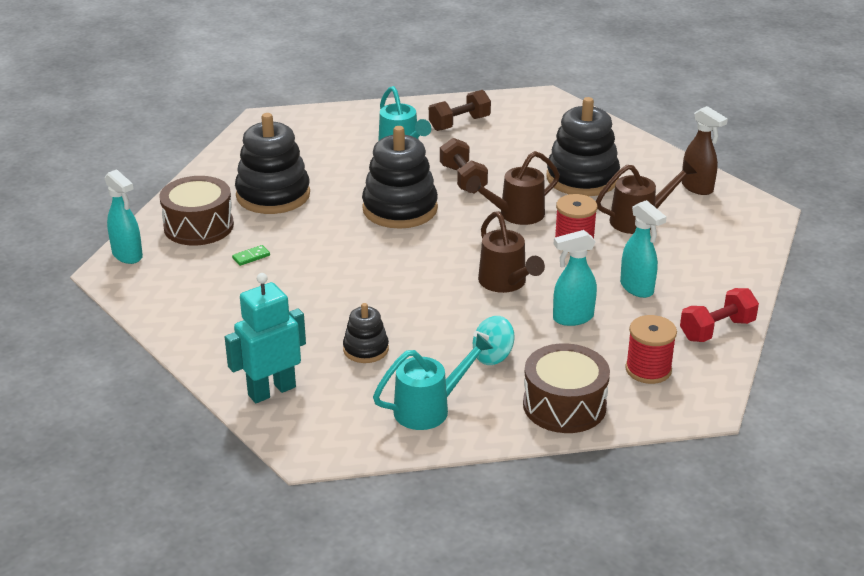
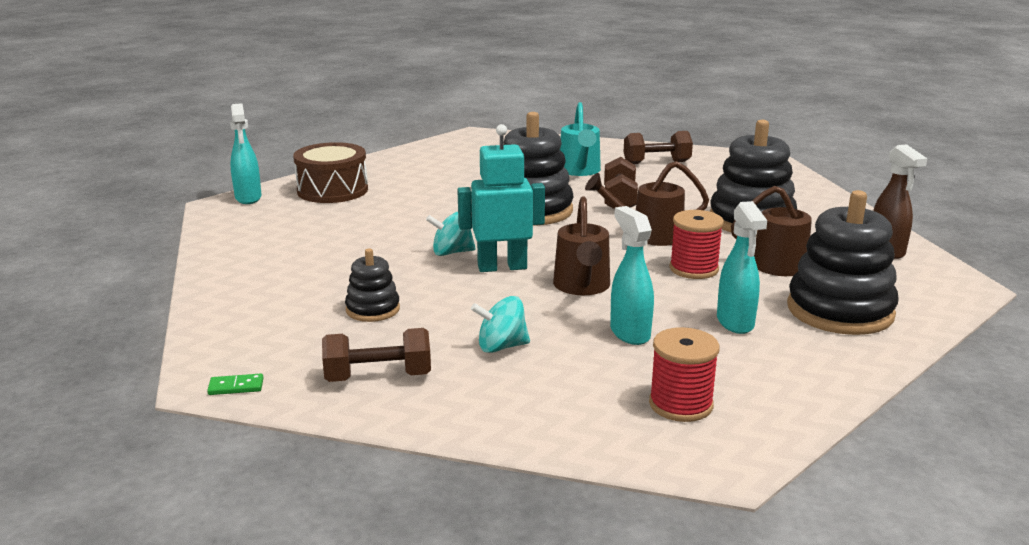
camera: 25 degrees right, 10 degrees down
(251, 257) = (351, 218): green domino -> green domino (236, 387)
(271, 391) = (240, 321): turquoise robot -> turquoise robot (502, 267)
(273, 195) = (423, 181): black stacking toy -> black stacking toy (840, 311)
(374, 274) = (451, 252): none -> turquoise spinning top
(429, 409) = (378, 377): turquoise watering can -> brown dumbbell
(564, 405) = (538, 414): brown drum -> none
(572, 318) = (629, 333): turquoise spray bottle -> turquoise spray bottle turned 60 degrees clockwise
(717, 330) = (809, 385): red dumbbell -> none

